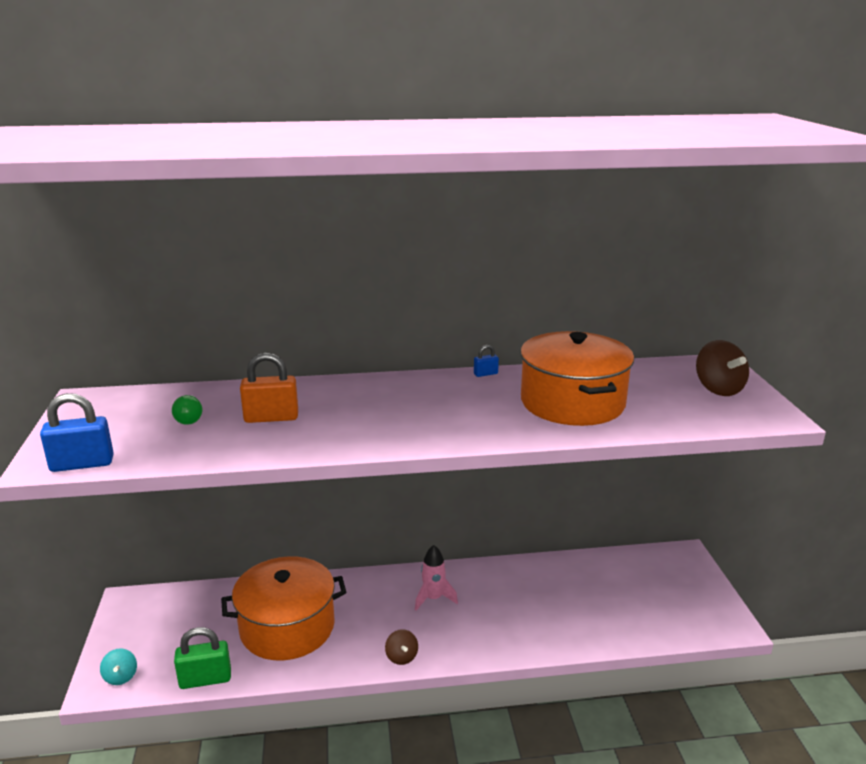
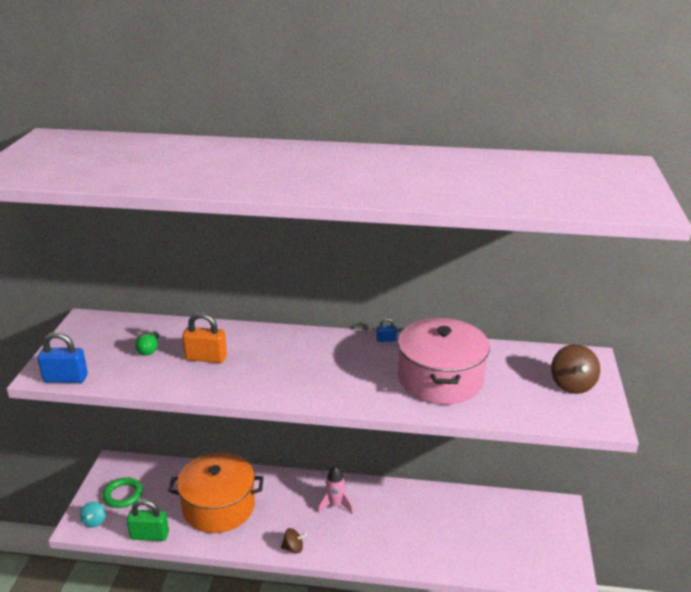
camera: 15 degrees right, 5 degrees up
(152, 637) = (123, 495): none -> green ring
(401, 657) = (293, 548): brown spinning top -> brown spinning top turned 90 degrees counterclockwise
(572, 402) = (440, 379): orange pot -> pink pot

